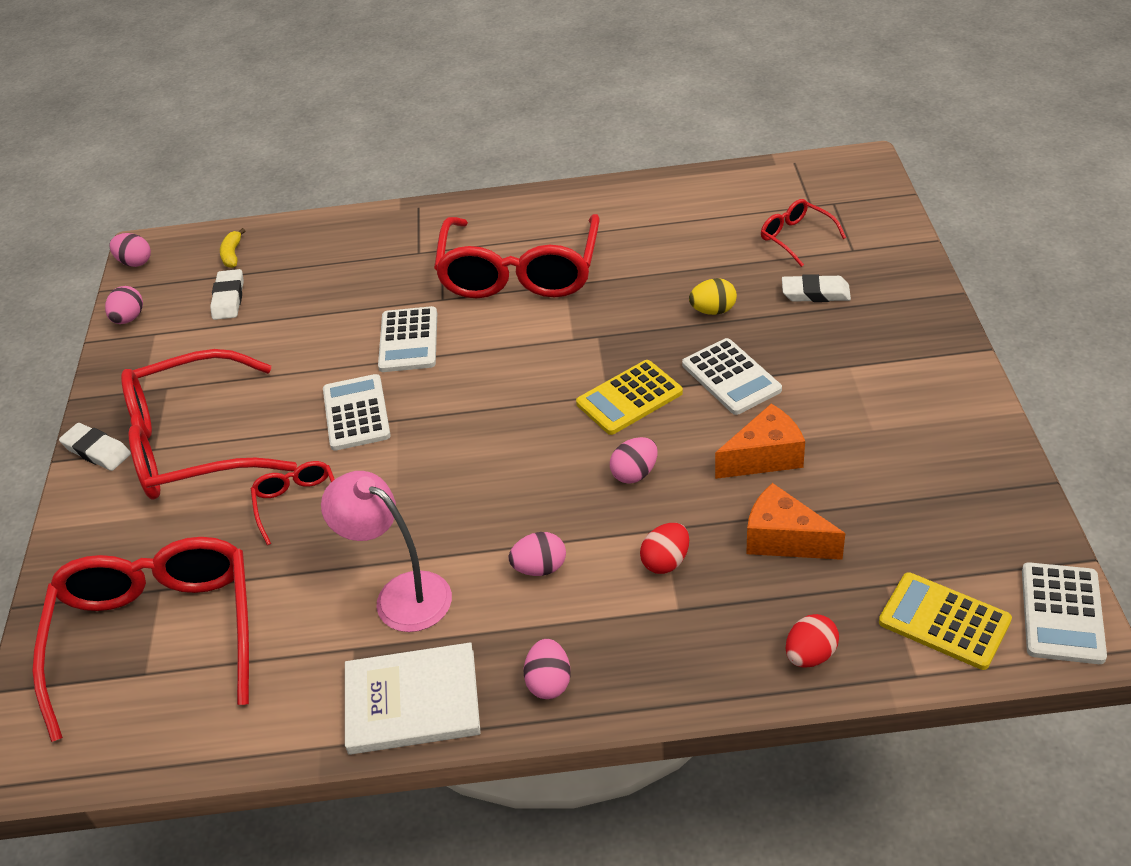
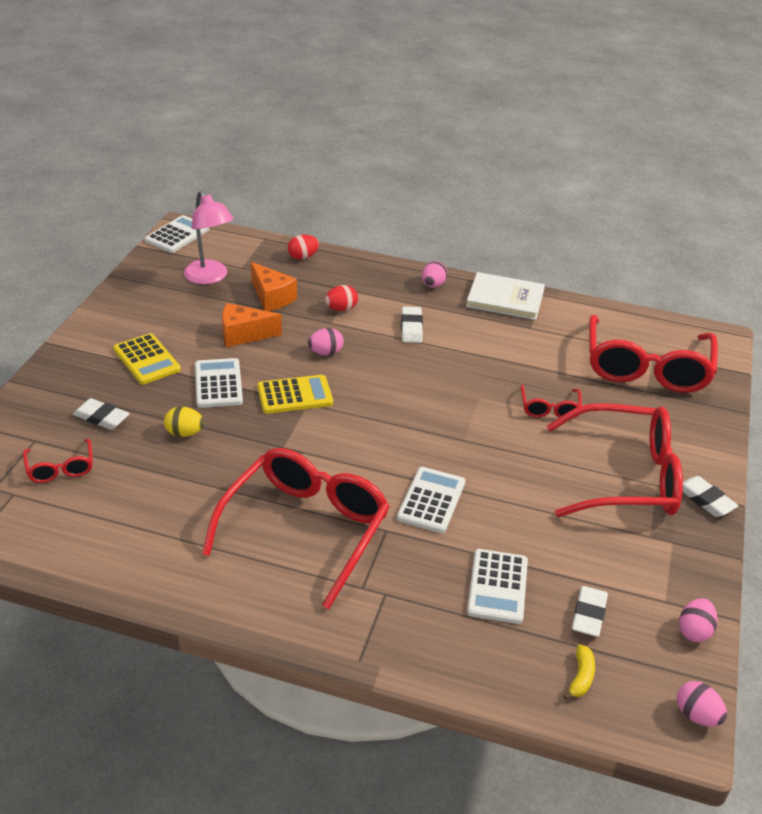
camera: 165 degrees left, 5 degrees down
(356, 413) = (493, 455): white calculator -> white calculator (497, 586)
(401, 594) = (496, 341): pink lamp -> pink lamp (210, 277)
(540, 568) = (411, 328): pink egg -> white eraser
(944, 621) = (231, 248): yellow calculator -> yellow calculator (146, 360)

